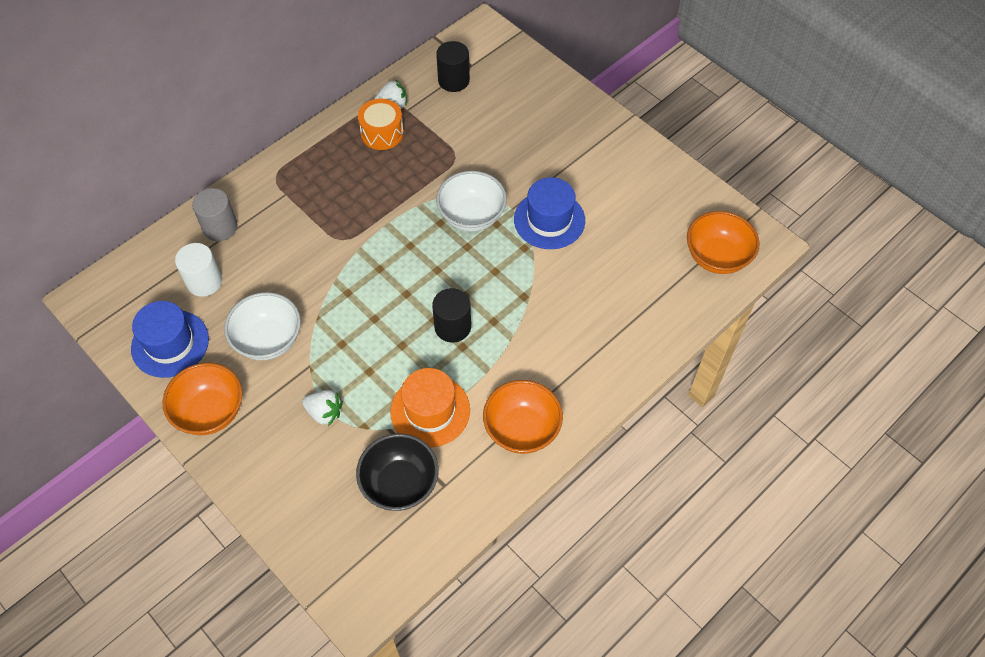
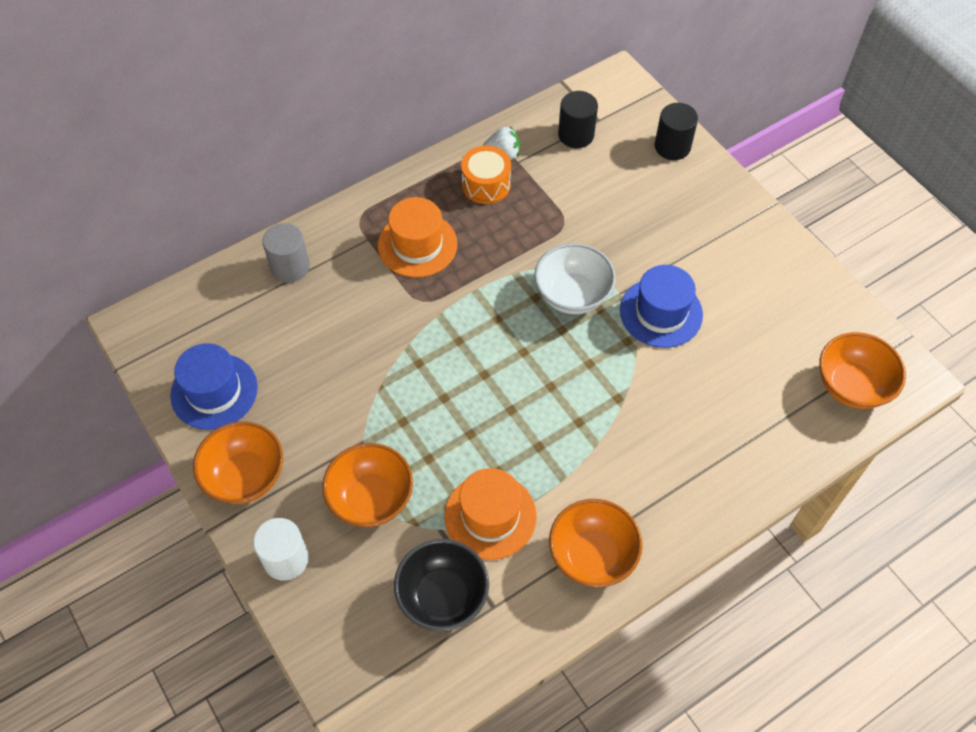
camera: 10 degrees right, 0 degrees up
(204, 282) = (263, 326): white cylinder -> white cylinder (286, 559)
(268, 340) = (322, 404): white bowl -> none
(324, 413) = (371, 498): white strawberry -> orange bowl
(330, 192) = (417, 245): none -> orange hat
(452, 327) = (531, 421): black cylinder -> black cylinder (672, 147)

